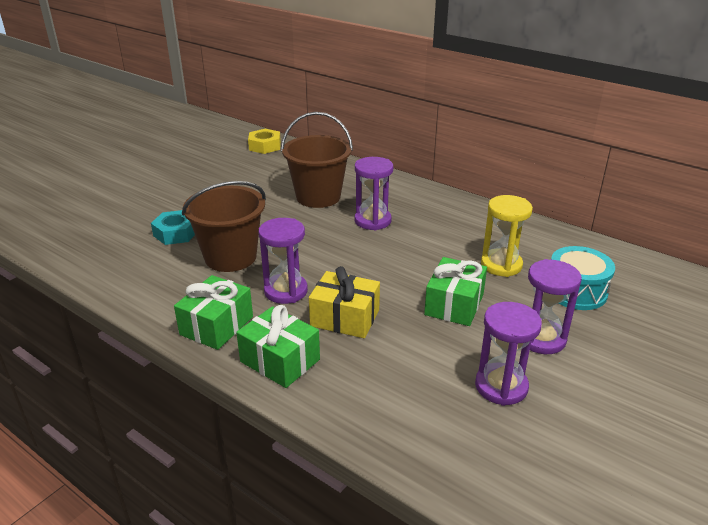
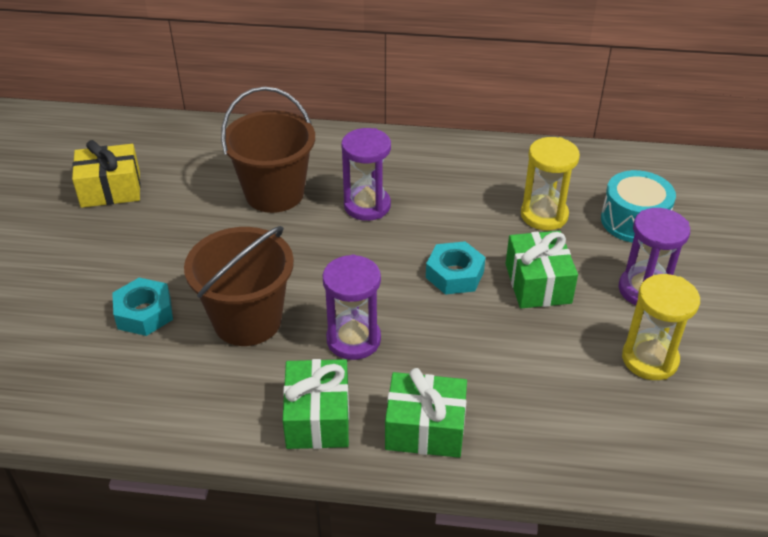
camera: 30 degrees left, 10 degrees up
(265, 146) = (134, 136): yellow nut -> none
(345, 318) = (446, 347): yellow gift -> yellow gift (111, 189)
(395, 278) = (454, 274): none -> turquoise nut
(501, 386) = (649, 359): purple hourglass -> yellow hourglass

